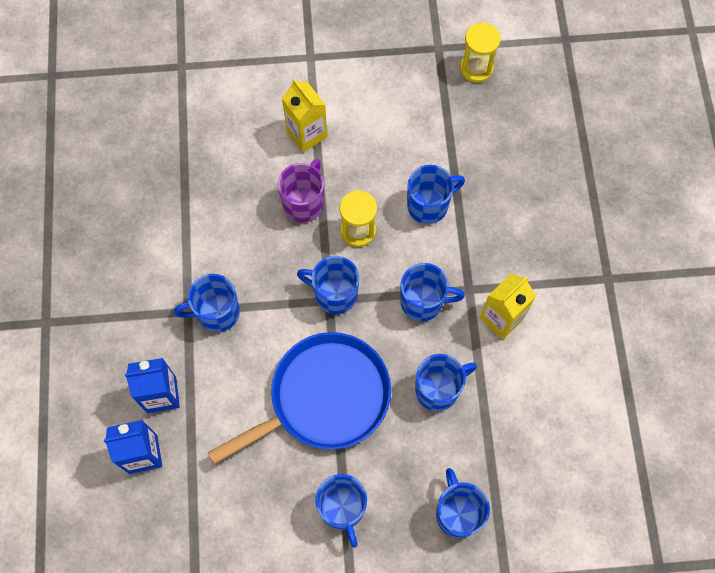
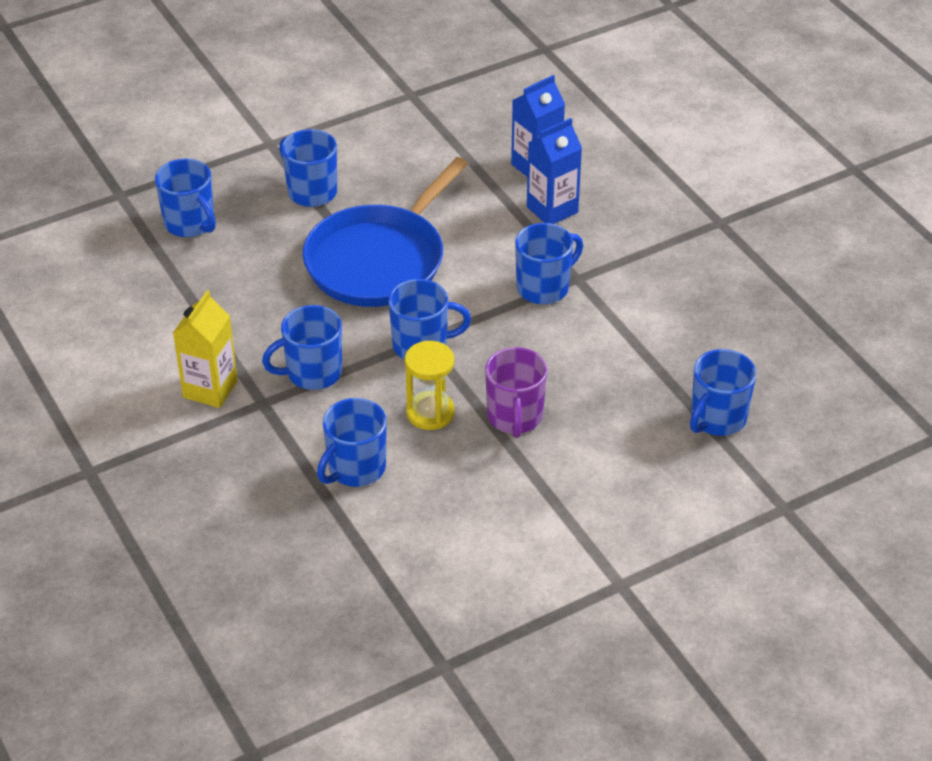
camera: 155 degrees right, 25 degrees down
(306, 134) = (561, 490): yellow carton -> none
(438, 389) = (256, 306): blue mug -> blue mug (717, 419)
(476, 68) = (372, 659): yellow hourglass -> none

